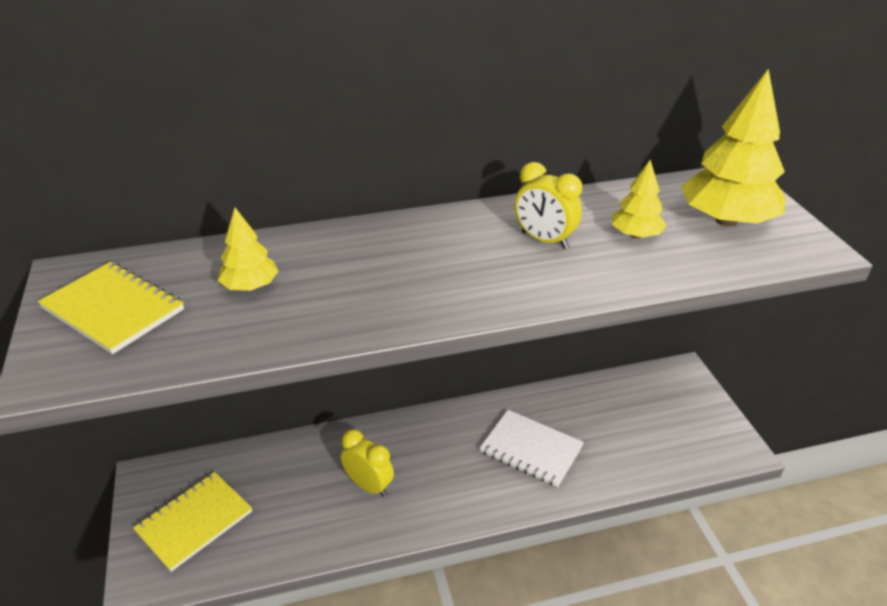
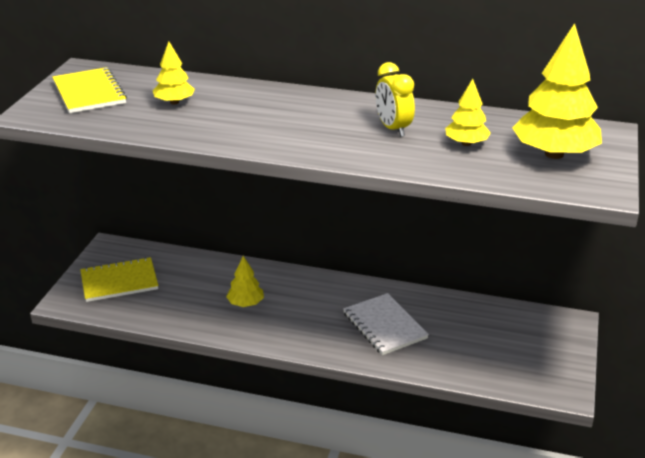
camera: 30 degrees right, 5 degrees down
(369, 485) = (245, 303): yellow clock -> yellow tree

